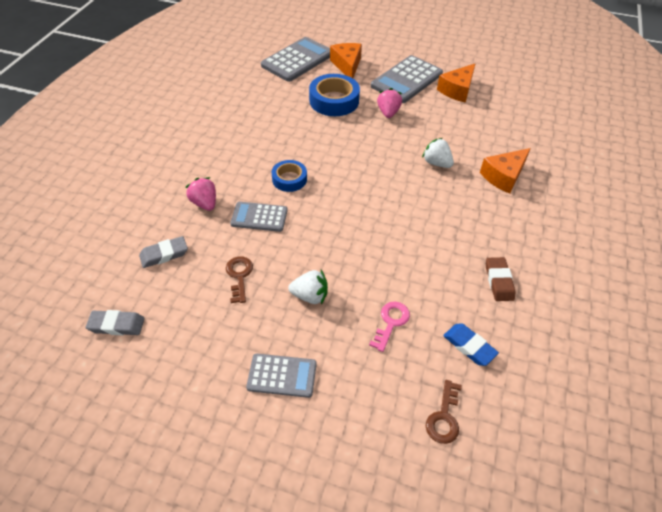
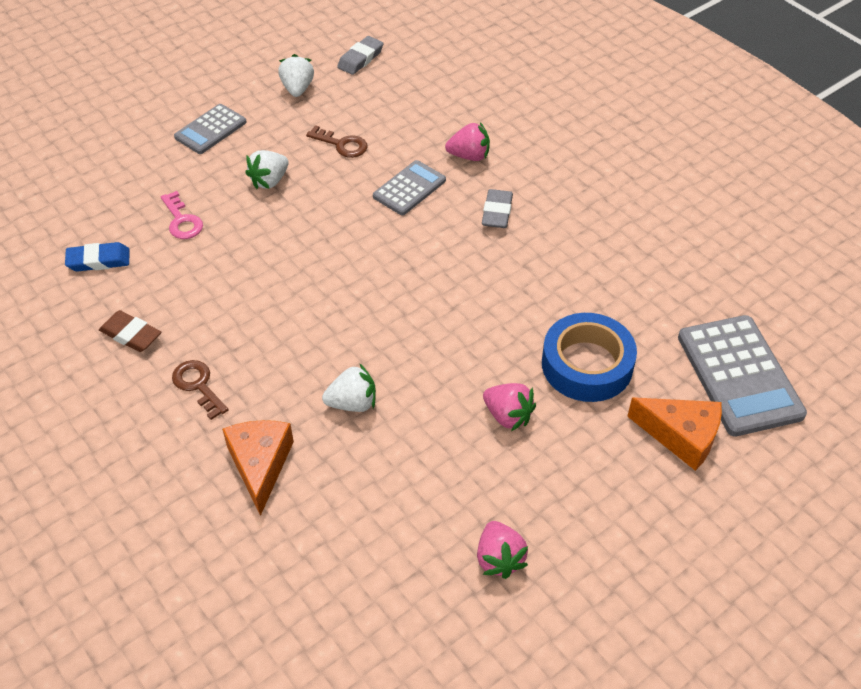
camera: 125 degrees right, 0 degrees up
(164, 254) = (418, 106): grey eraser -> grey eraser (497, 212)
(186, 346) = (297, 89): none -> white strawberry
(289, 179) = (450, 238): blue tape -> none
(406, 80) = (580, 499): grey calculator -> none
(444, 417) = (67, 204): brown key -> brown key (198, 386)
(457, 90) = (499, 559): orange cheese -> pink strawberry

